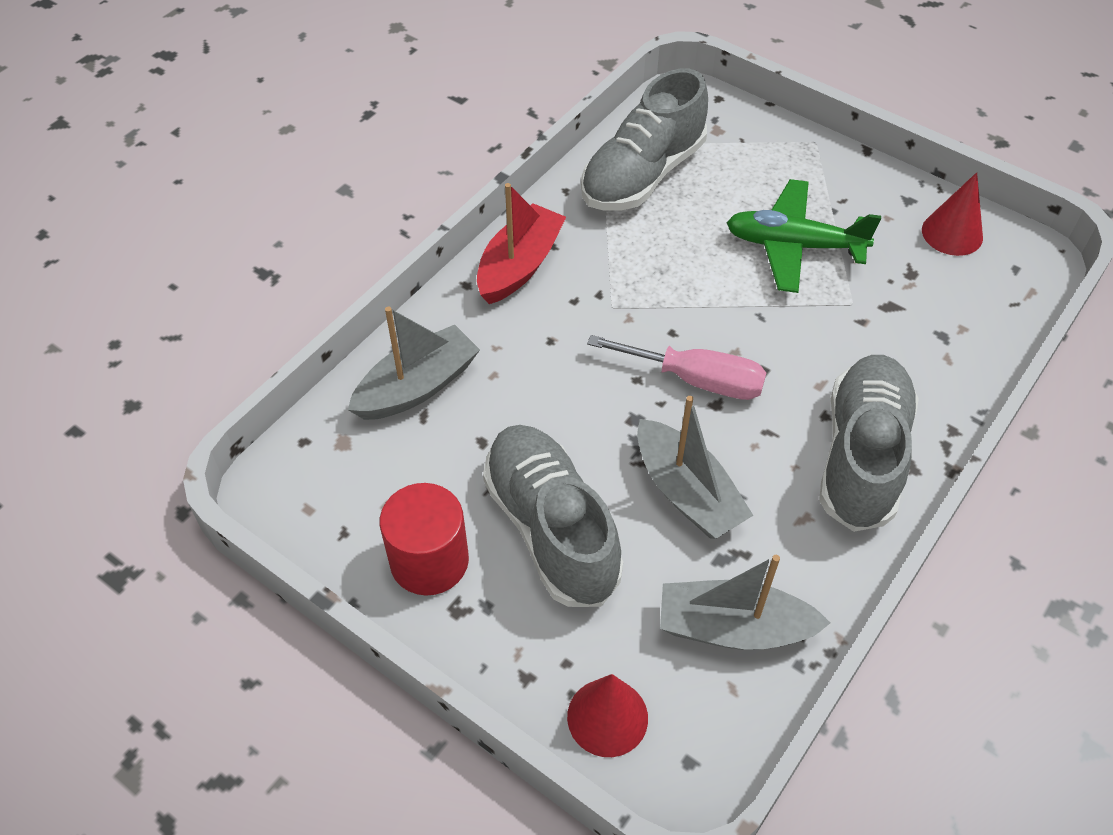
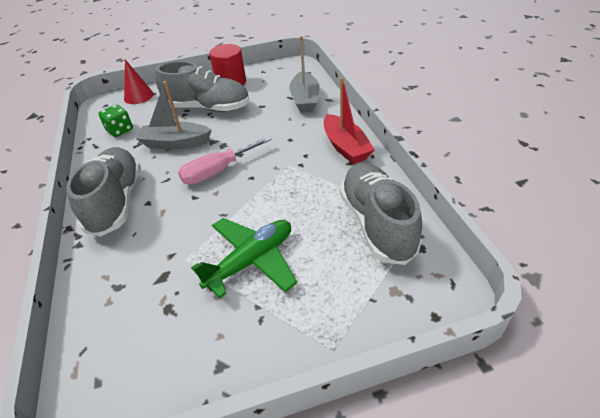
camera: 130 degrees right, 10 degrees down
(733, 628) = (120, 130): grey boat -> green dice
(861, 456) = (116, 202): grey shoe -> grey shoe turned 150 degrees counterclockwise
(952, 233) = (165, 367): red cone -> none

